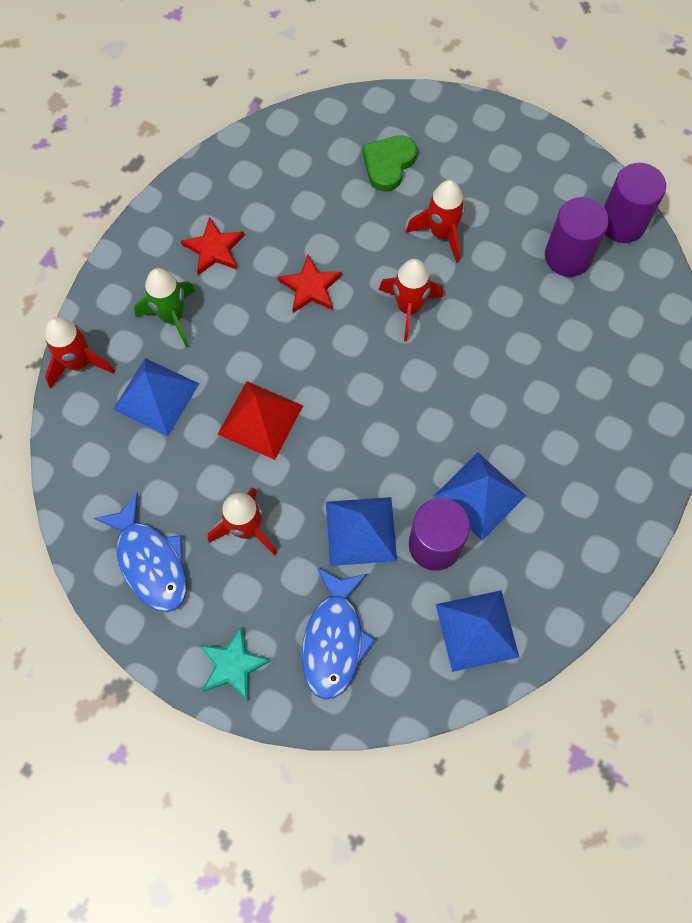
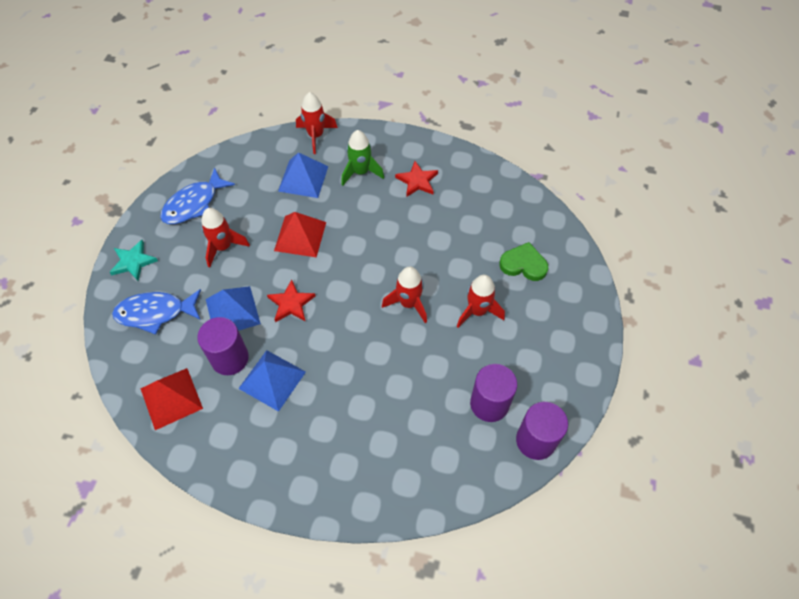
camera: 75 degrees right, 10 degrees down
(310, 287) = (406, 241): red star -> red star (291, 303)
(477, 630) = (171, 398): blue pyramid -> red pyramid

